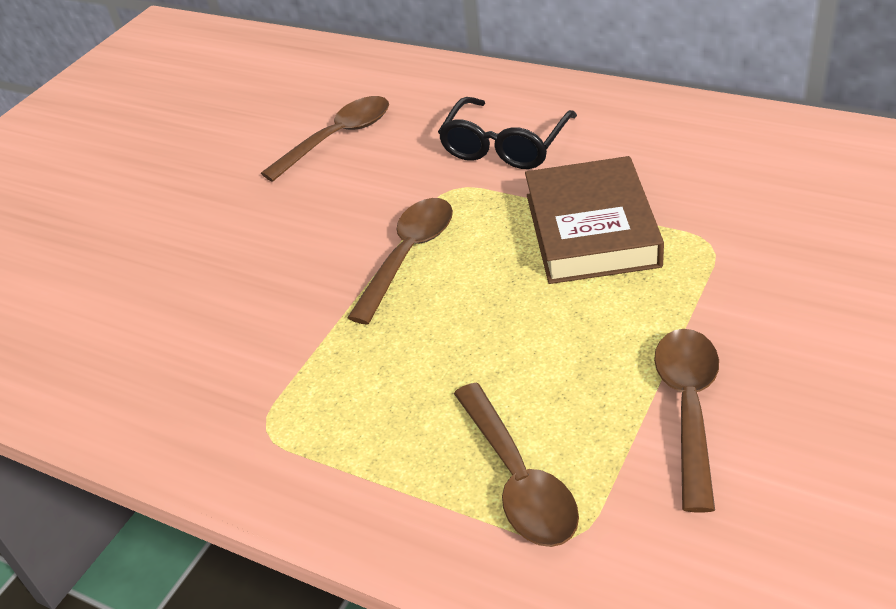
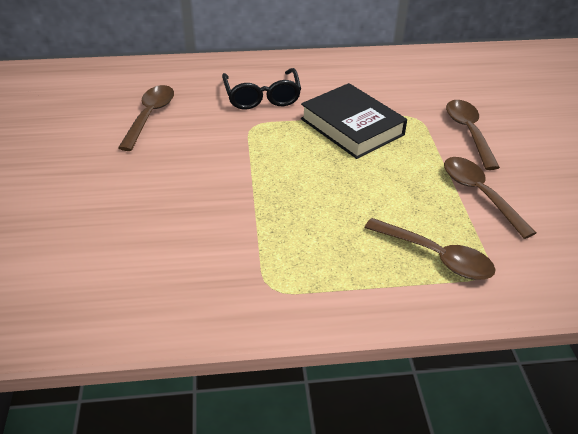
camera: 40 degrees left, 0 degrees up
(408, 255) = (263, 167): brown spoon -> brown spoon (468, 132)
(591, 230) = (352, 127): brown book -> black book

